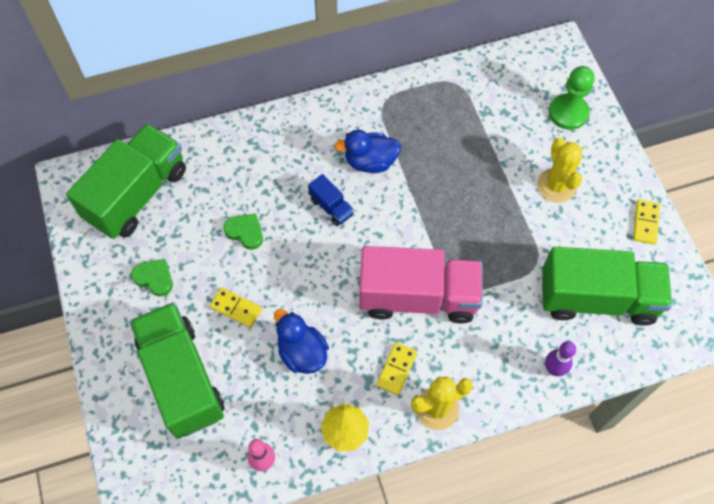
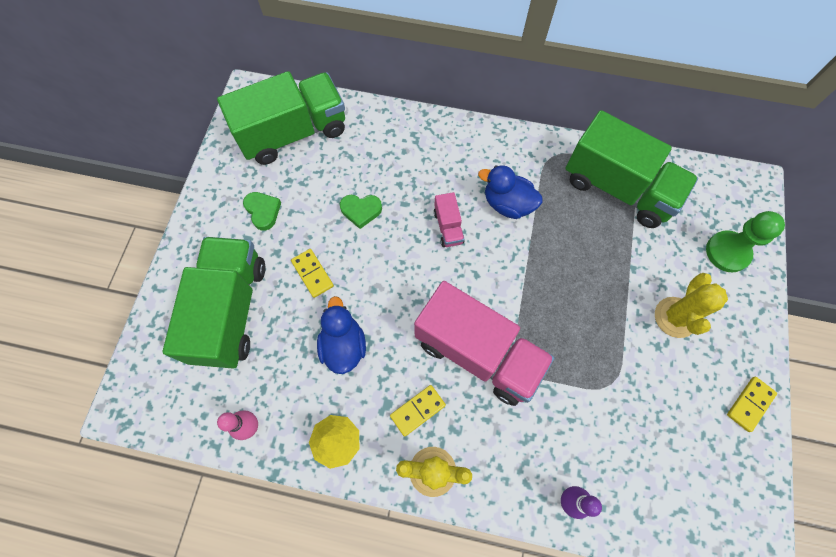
camera: 30 degrees right, 5 degrees up
(245, 232) = (361, 211): green heart -> green heart turned 120 degrees clockwise
(331, 207) = (448, 227): blue truck -> pink truck
(597, 298) = (654, 453): green truck -> green truck (618, 188)

